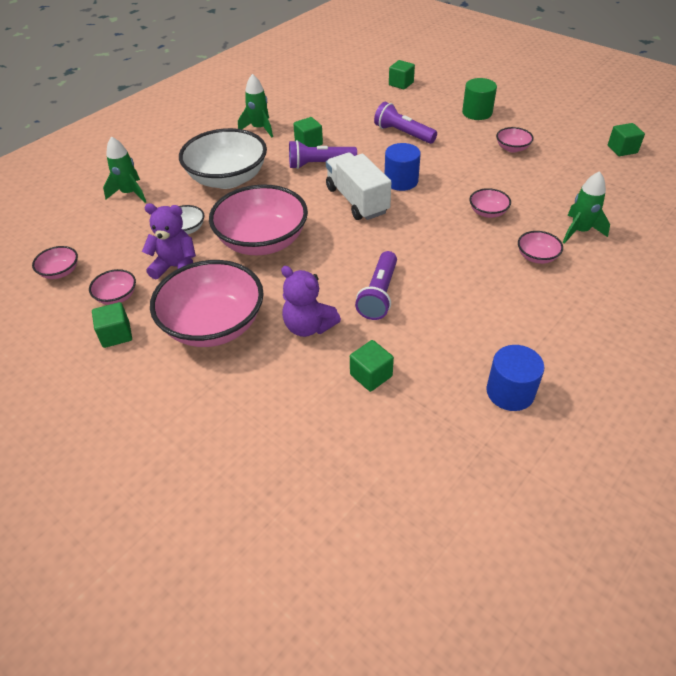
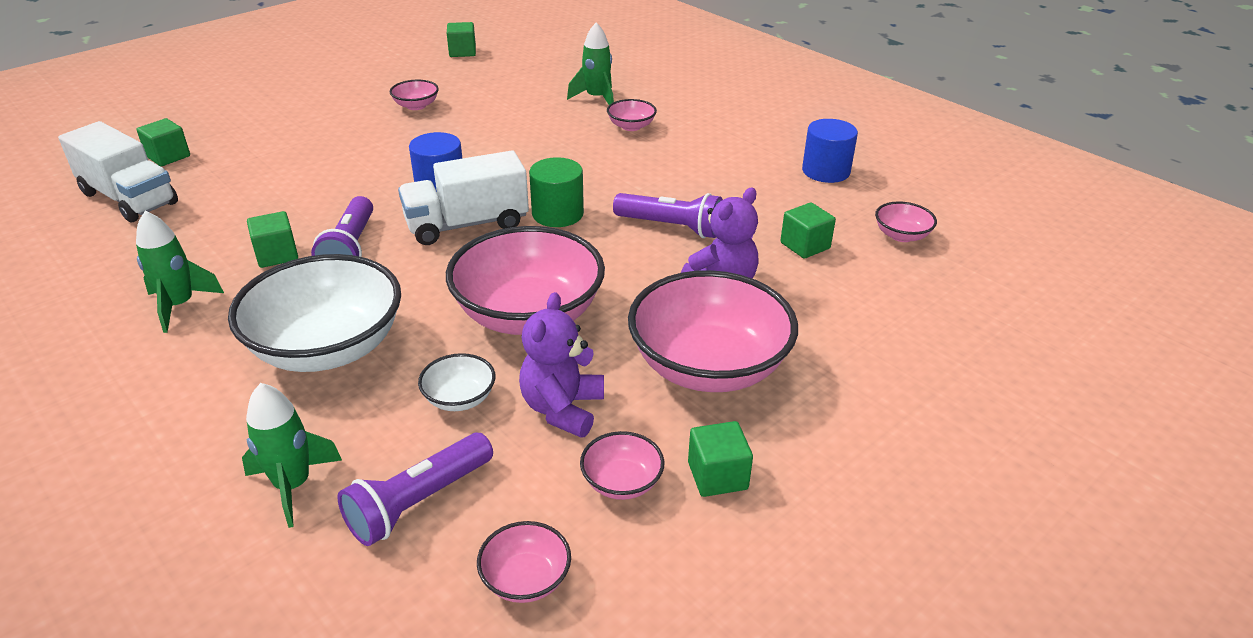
camera: 85 degrees left, 10 degrees down
(353, 87) = (129, 198): none -> white truck
(403, 133) = (319, 171): purple flashlight -> purple flashlight (418, 502)
(477, 112) = (311, 114): green cylinder -> green cylinder (557, 214)
(488, 212) = (540, 140): pink bowl -> pink bowl (901, 235)

